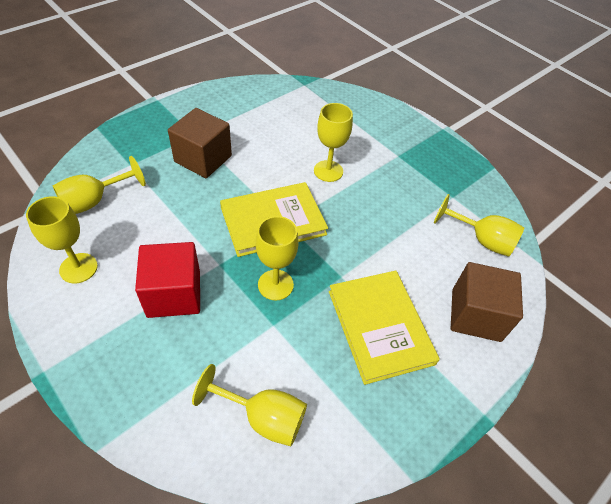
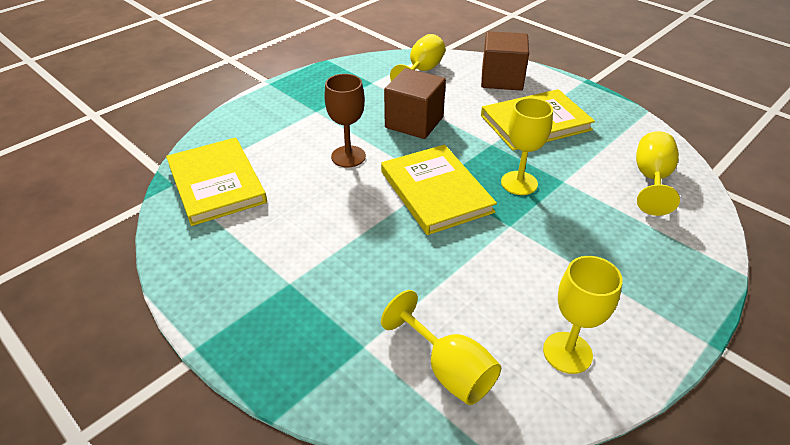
camera: 90 degrees left, 10 degrees down
(174, 294) = (563, 254): red cube -> none
(203, 159) = (341, 265): brown cube -> brown cube (414, 122)
(302, 103) = (216, 183): none -> yellow book
(328, 171) = (348, 156): yellow goblet -> brown goblet

